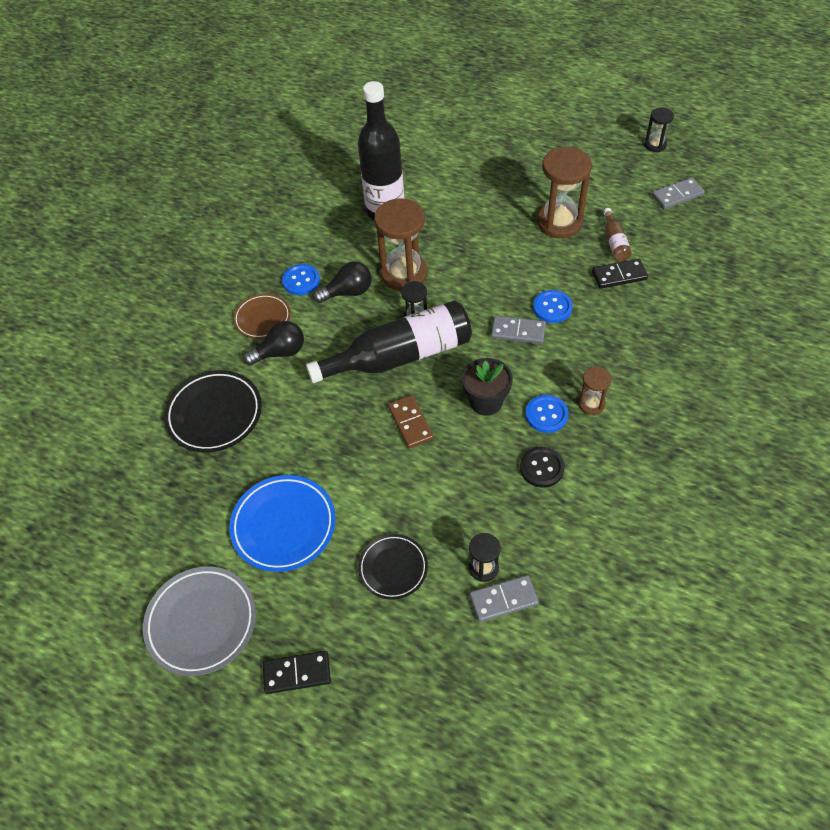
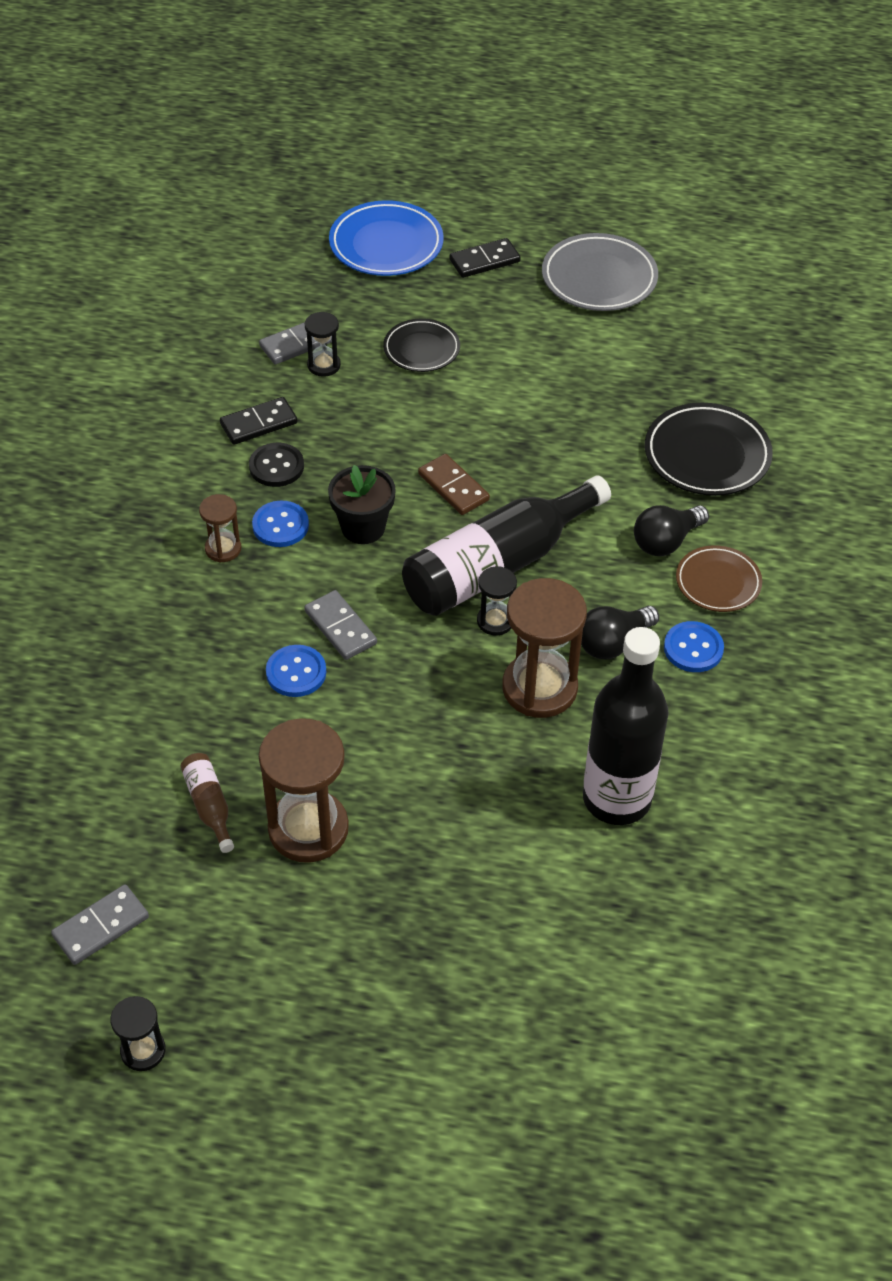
camera: 160 degrees right, 5 degrees down
(284, 525) = (558, 364): blue plate -> blue plate (386, 244)
(518, 331) = (340, 627): grey domino -> grey domino turned 60 degrees clockwise
(619, 275) = (198, 744): black domino -> black domino (259, 423)

